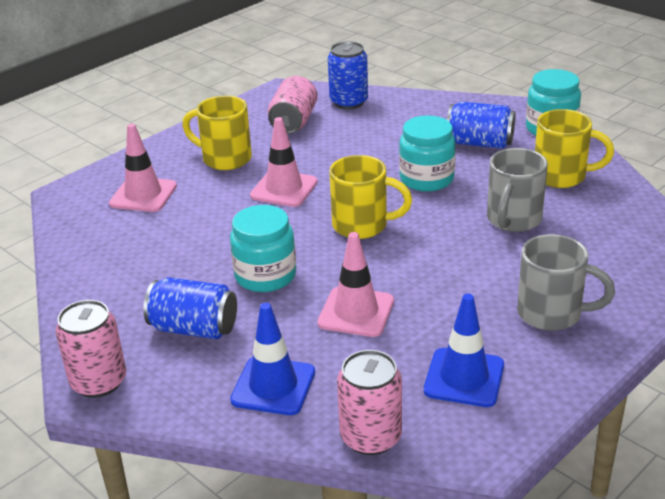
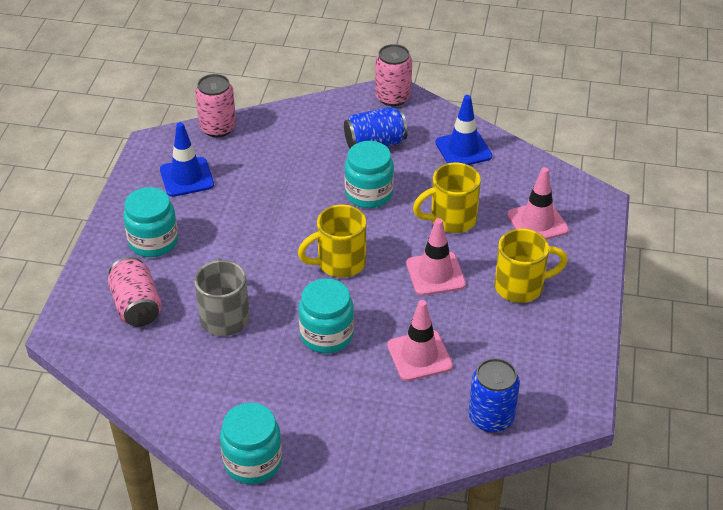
camera: 145 degrees right, 10 degrees up
(273, 386) = (294, 131): blue traffic cone -> blue traffic cone (463, 149)
(293, 122) = (513, 361): pink can -> pink can (136, 306)
(356, 312) = (284, 192): pink traffic cone -> pink traffic cone (419, 356)
(480, 143) = (311, 406): blue can -> none
(552, 313) = (153, 242): grey mug -> turquoise jar
(561, 176) = (208, 390): yellow mug -> yellow mug (451, 219)

